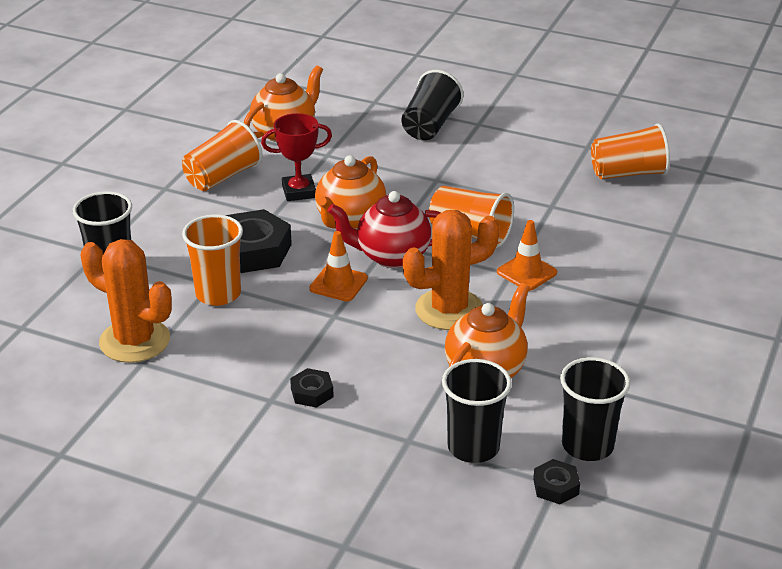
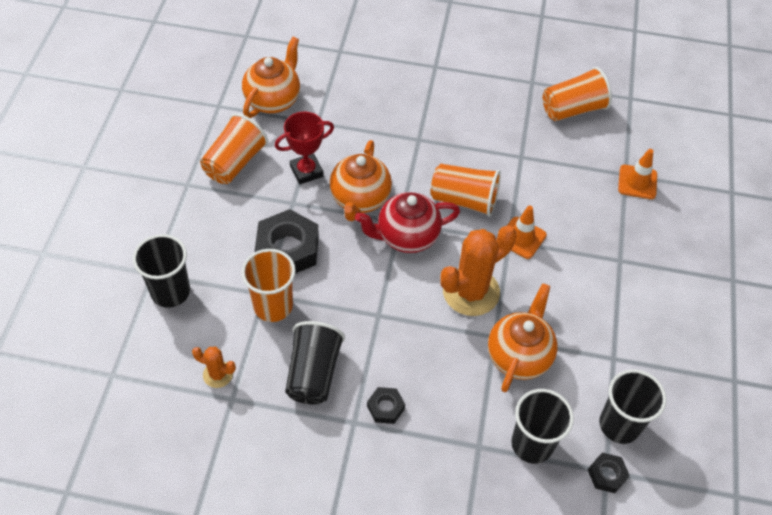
camera: 15 degrees left, 20 degrees up
(135, 341) = (218, 374): orange cactus -> orange cactus, size x0.49
(338, 283) = (371, 276): orange traffic cone -> orange traffic cone (637, 182)
(430, 125) = (395, 74): black cup -> black cup (313, 373)

